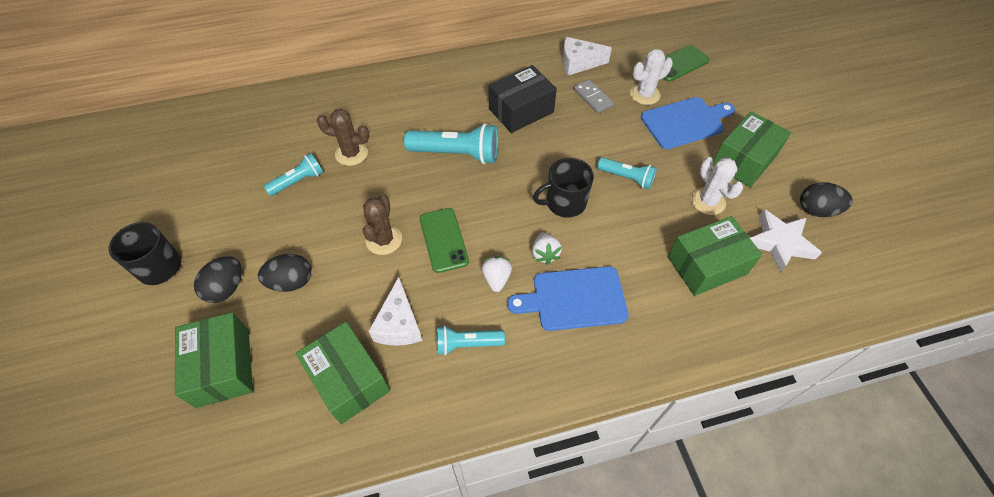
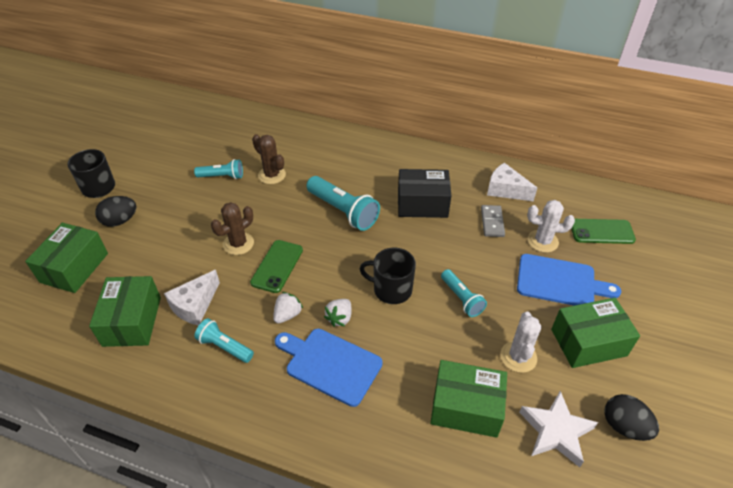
camera: 35 degrees right, 10 degrees down
(291, 282) = (158, 238): black egg -> none

